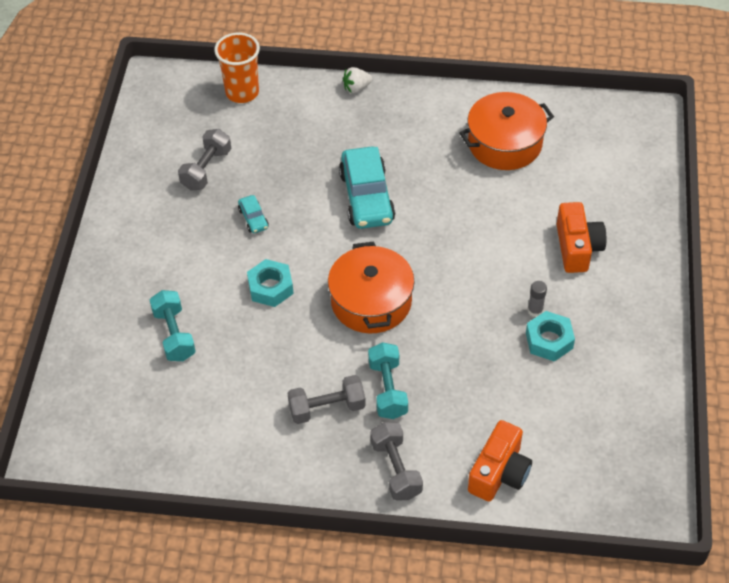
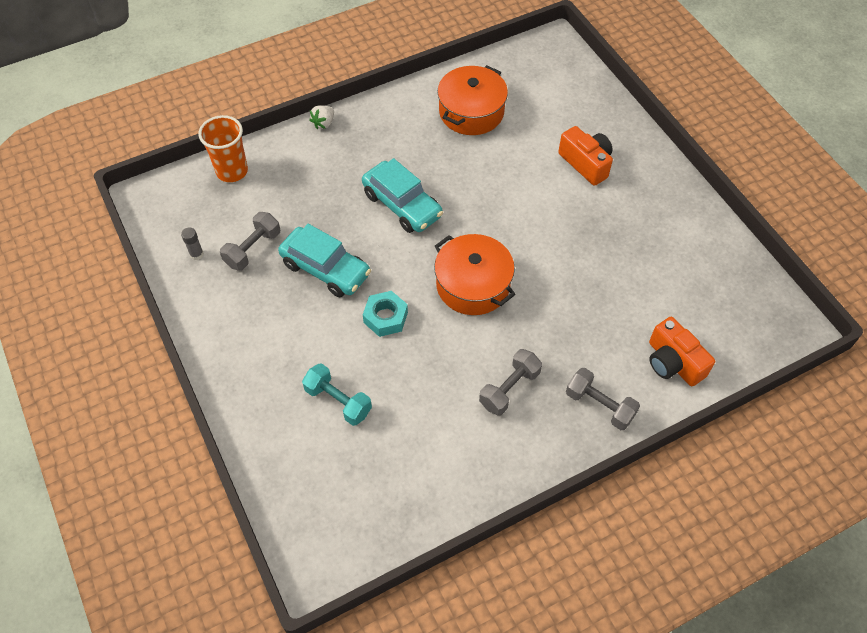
camera: 35 degrees left, 5 degrees up
(206, 169) = (253, 249): grey dumbbell -> grey dumbbell turned 45 degrees clockwise
(253, 218) = (325, 269): turquoise car -> turquoise car, size x2.19
(387, 389) = (542, 347): turquoise dumbbell -> none
(499, 472) = (673, 362): orange camera -> orange camera turned 150 degrees clockwise
(535, 311) = (596, 226): grey glue stick -> grey glue stick (196, 254)
(549, 340) = (624, 242): turquoise nut -> none

